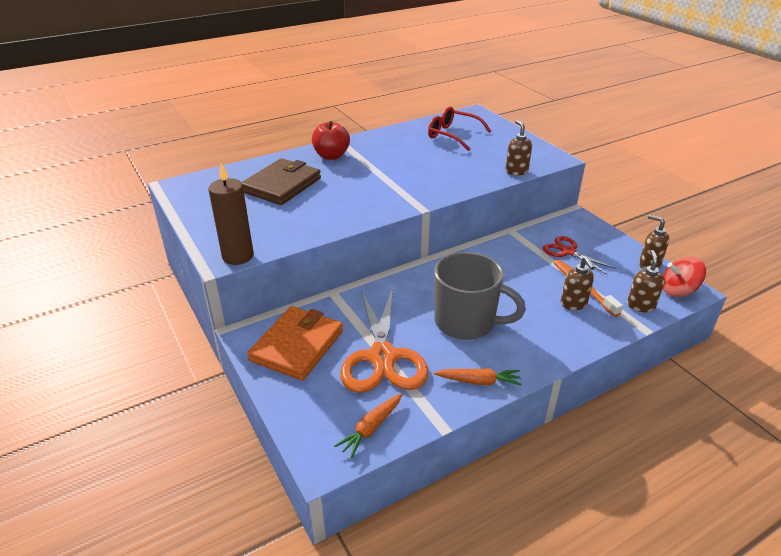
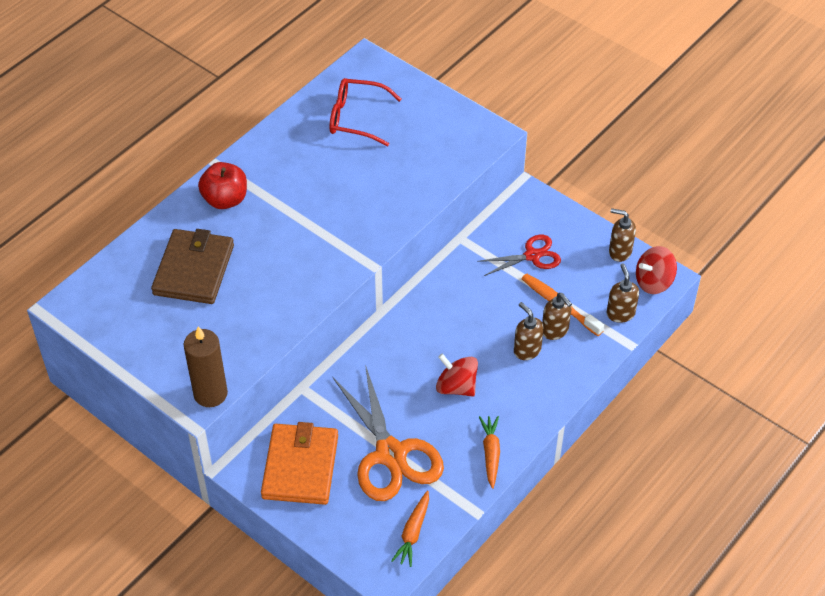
camera: 20 degrees left, 15 degrees up
(466, 322) = (456, 386): grey mug -> red spinning top
(478, 381) = (491, 453): orange carrot -> orange carrot turned 75 degrees counterclockwise
(516, 171) = (454, 171): brown soap dispenser -> brown soap dispenser (527, 350)
(568, 252) = (532, 256): red scissors -> red scissors turned 135 degrees clockwise

